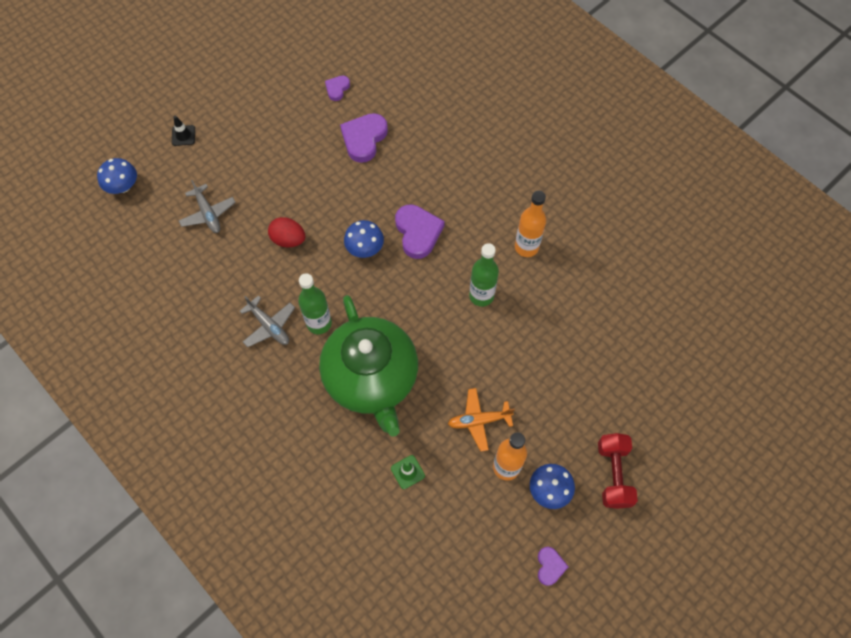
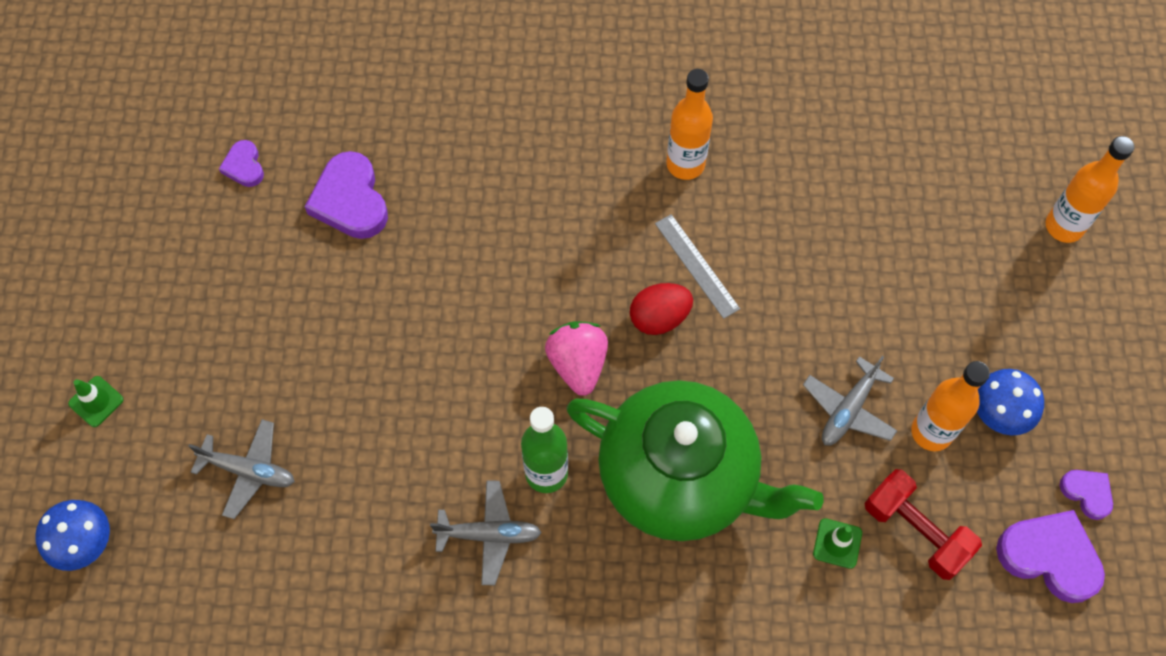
camera: 45 degrees left, 0 degrees up
(183, 135) = (96, 401): black traffic cone -> green traffic cone
(288, 240) = (394, 408): red egg -> red egg (659, 318)
(365, 248) = (501, 332): blue mushroom -> none
(382, 290) = (578, 364): none -> pink strawberry
(418, 232) = (543, 257): purple heart -> purple heart (1049, 557)
(479, 421) = (848, 409): orange plane -> grey plane
(481, 296) = (697, 265): green bottle -> grey ruler
(613, 474) = (1041, 332): red dumbbell -> red dumbbell (915, 531)
(683, 438) = (1064, 226): none -> orange bottle

